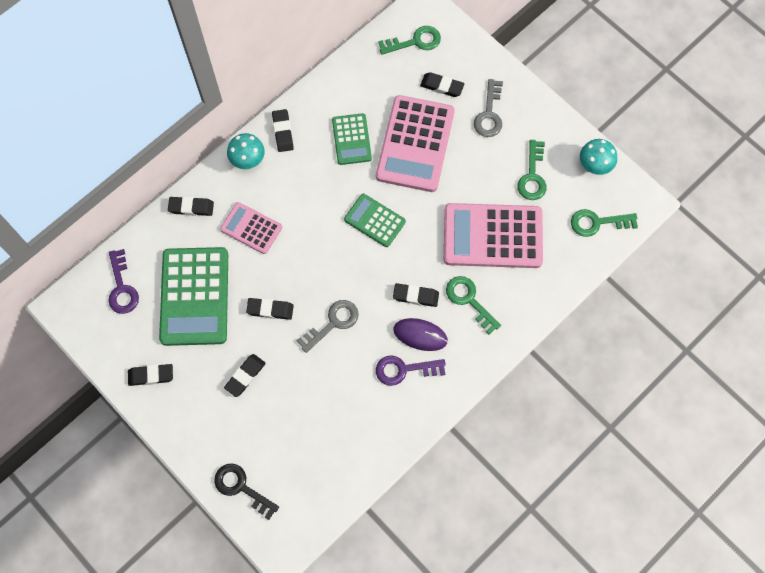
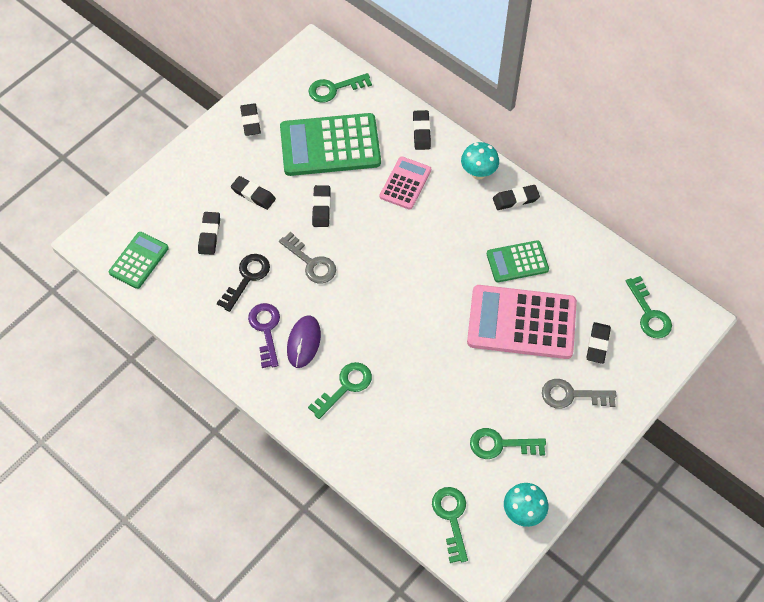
camera: 85 degrees right, 10 degrees down
(122, 288) = (334, 89): purple key -> green key
(241, 487) = (146, 203): black key -> black key (247, 278)
(374, 220) = (426, 291): green calculator -> green calculator (139, 260)
(415, 296) = (346, 335): black eraser -> black eraser (209, 235)
(492, 236) = (421, 406): pink calculator -> none

